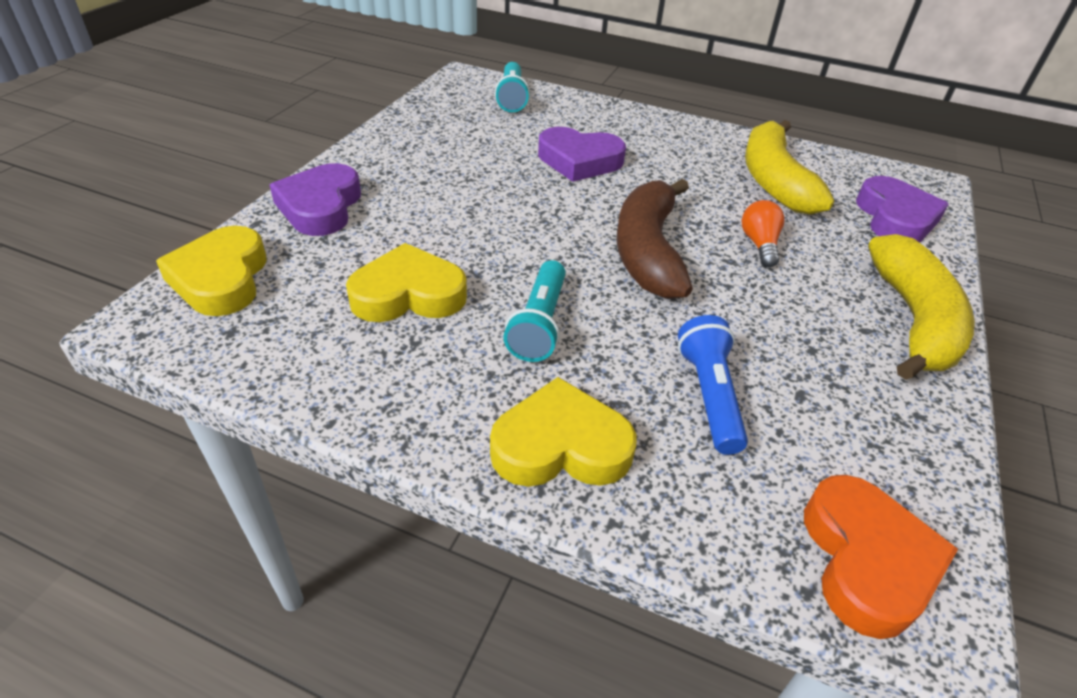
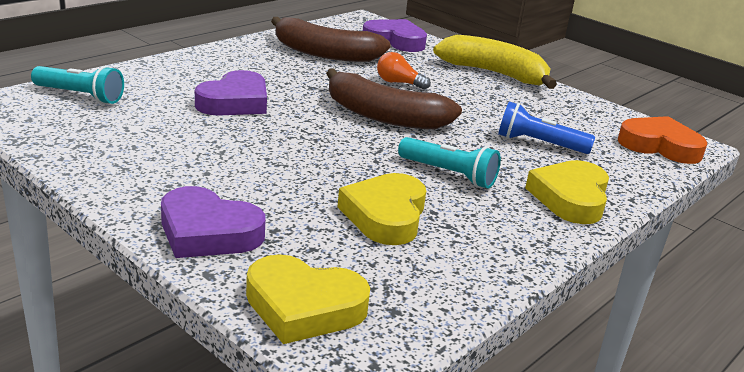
camera: 70 degrees left, 15 degrees down
(773, 180) = (325, 53): yellow banana -> brown banana

